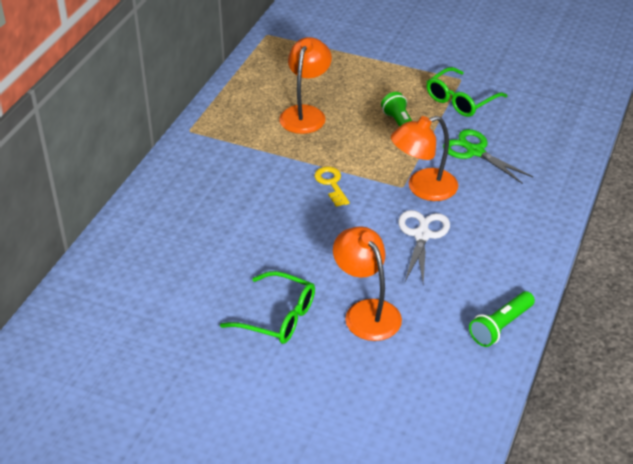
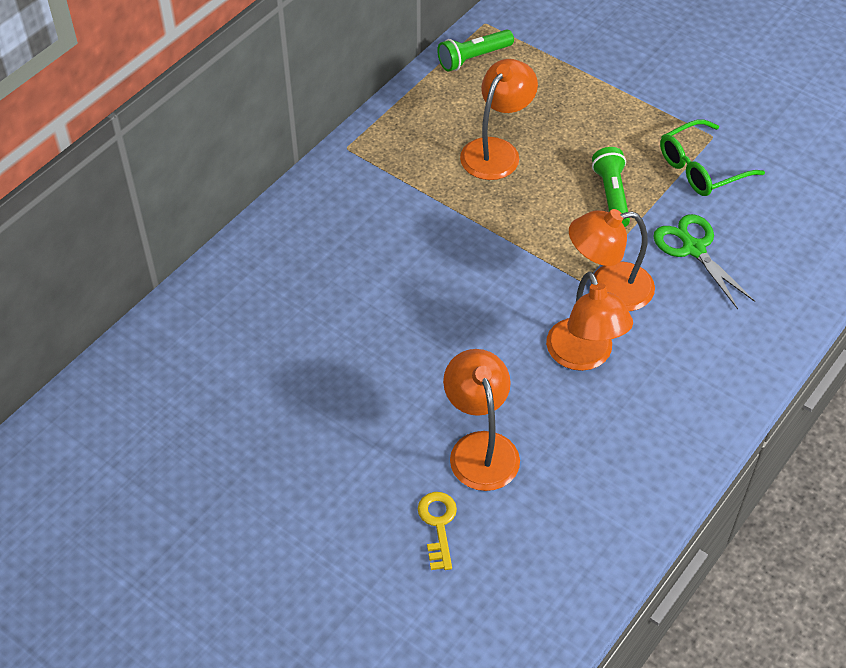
camera: 15 degrees right, 10 degrees up
(278, 317) = (373, 431): green glasses -> none
(331, 184) = (496, 259): yellow key -> yellow key (438, 525)
(422, 235) = (584, 356): white scissors -> orange lamp
(501, 326) = (638, 505): green flashlight -> green flashlight (473, 58)

